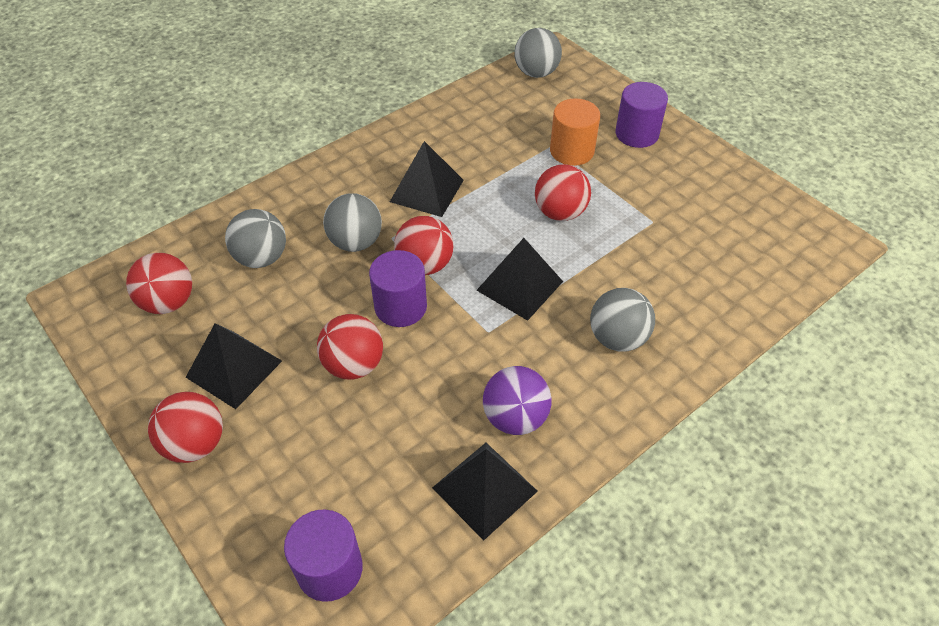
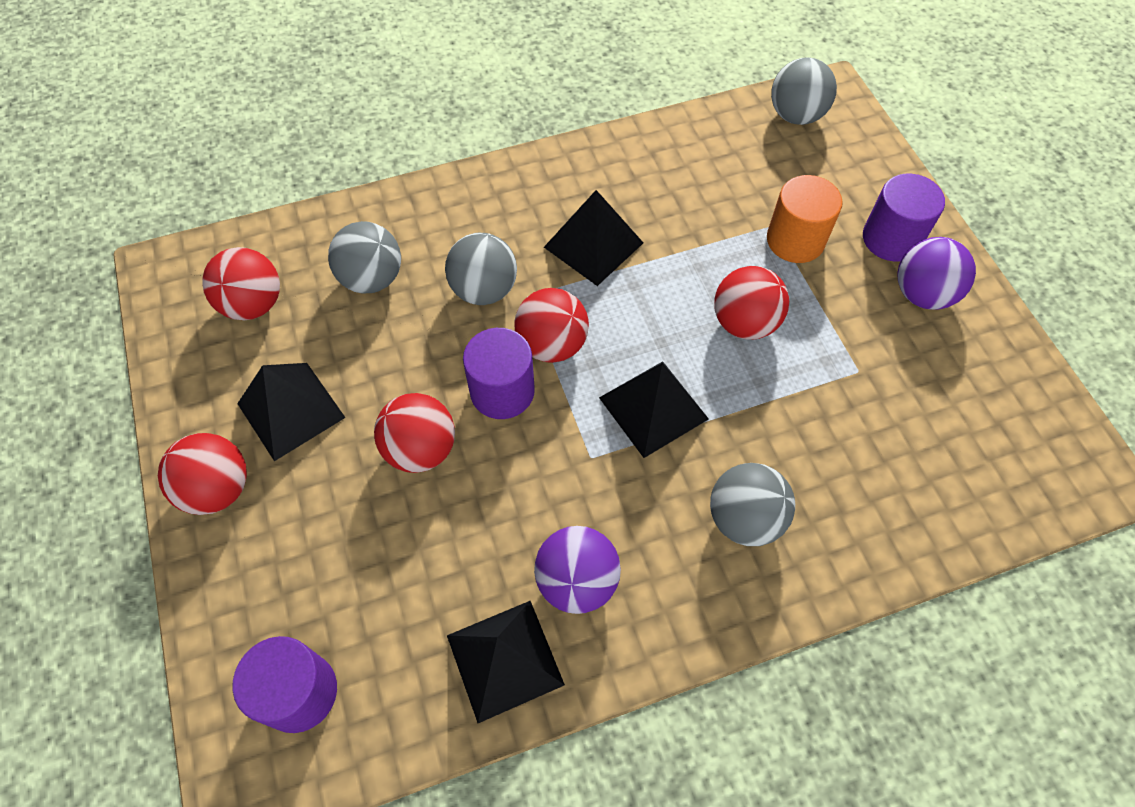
camera: 20 degrees right, 10 degrees up
(673, 162) = (922, 294): none -> purple ball

